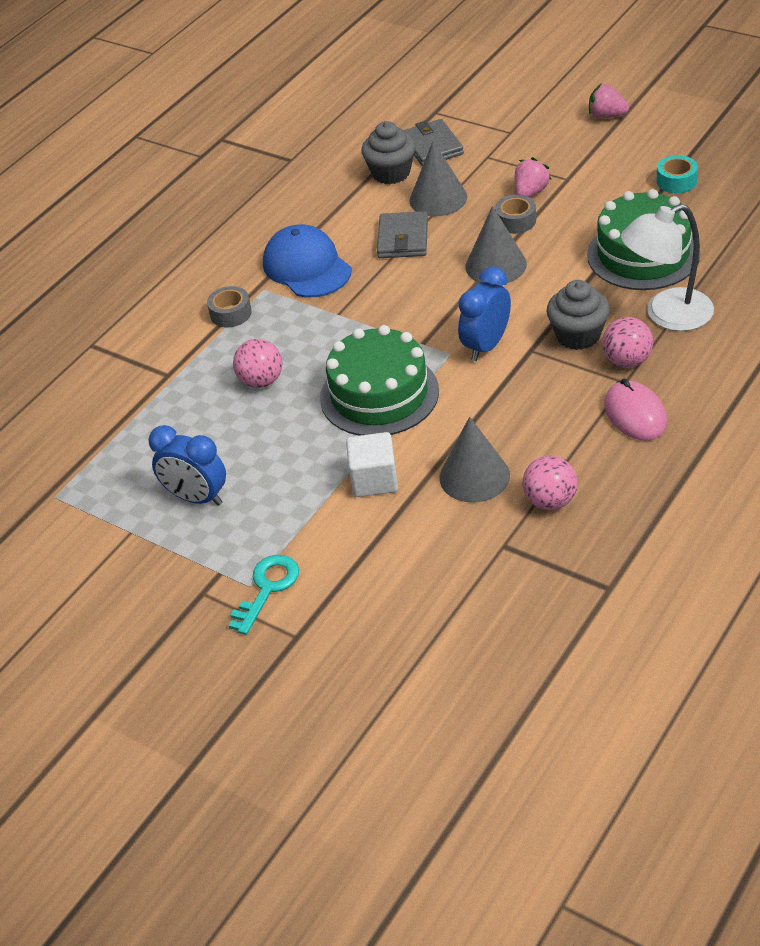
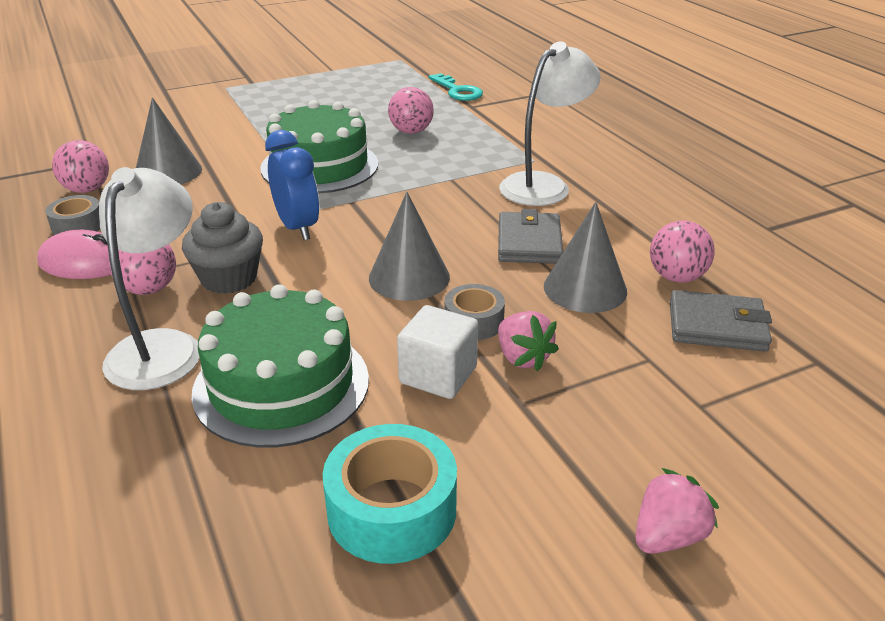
camera: 115 degrees right, 10 degrees down
(196, 498) = (327, 89): blue clock -> none
(230, 313) = (517, 140): grey tape -> grey tape (78, 226)
(267, 588) = (213, 90): turquoise key -> turquoise key (457, 91)
(307, 267) = (544, 185): blue cap -> white lamp
(374, 480) = (236, 140): white cube -> white cube (438, 375)
(391, 173) = (676, 277): grey cupcake -> pink ball
(403, 239) = (529, 242): grey wallet -> grey wallet turned 60 degrees clockwise
(676, 181) = (392, 510): turquoise tape -> turquoise tape, size x1.66

